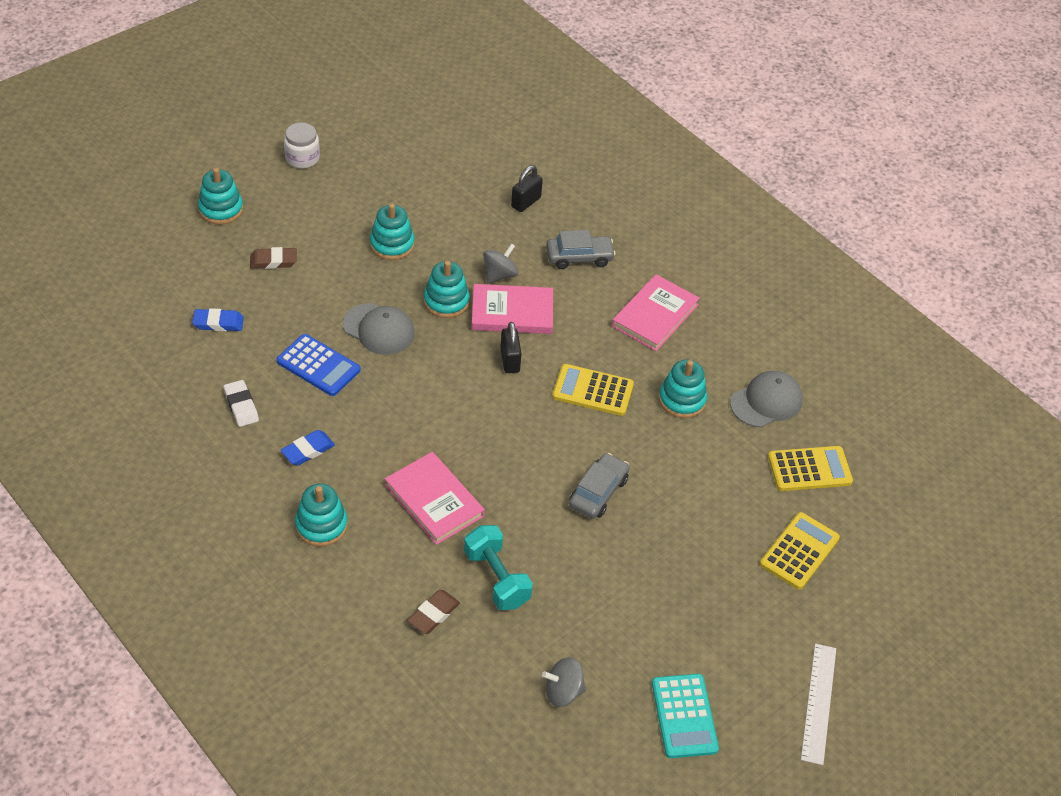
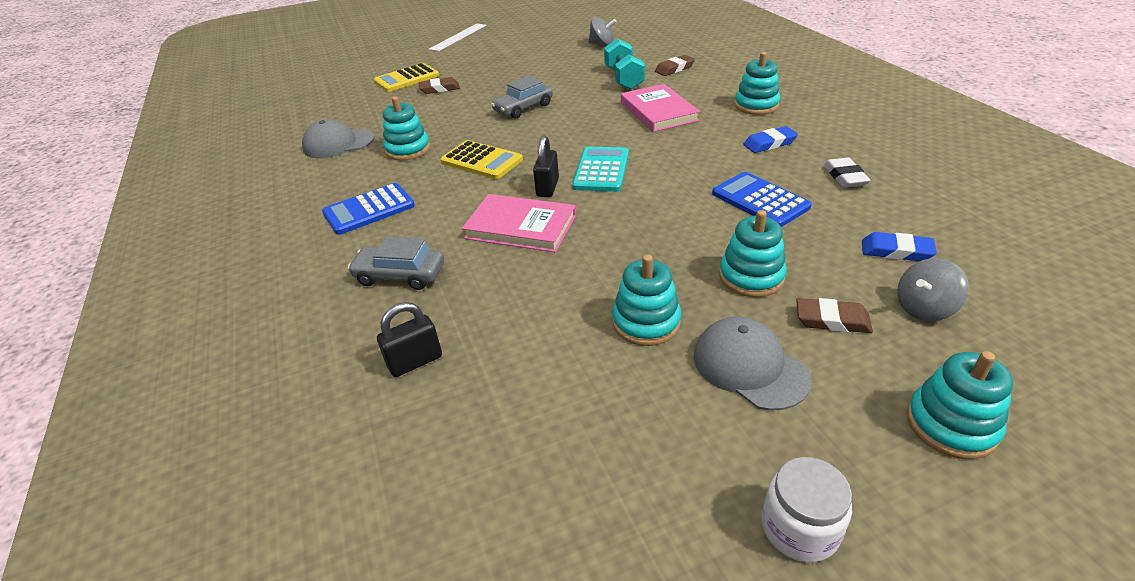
camera: 155 degrees left, 10 degrees down
(379, 329) = (684, 226): grey cap -> grey cap (749, 366)
(446, 301) = (593, 245): turquoise stacking toy -> turquoise stacking toy (751, 277)
(499, 275) = (513, 266): grey spinning top -> grey spinning top (924, 308)
(655, 315) = (369, 209): pink book -> blue calculator
(684, 716) = (537, 36): turquoise calculator -> turquoise calculator (601, 170)
(733, 528) = (439, 89): none -> brown eraser
(809, 469) = (353, 109): yellow calculator -> none

